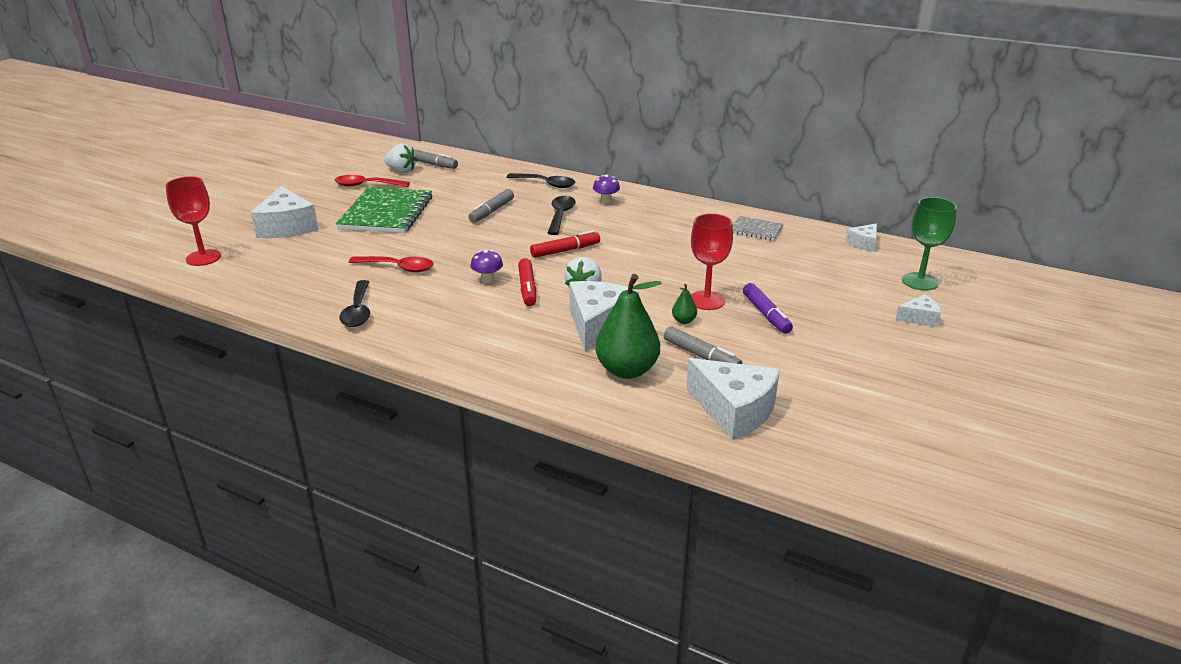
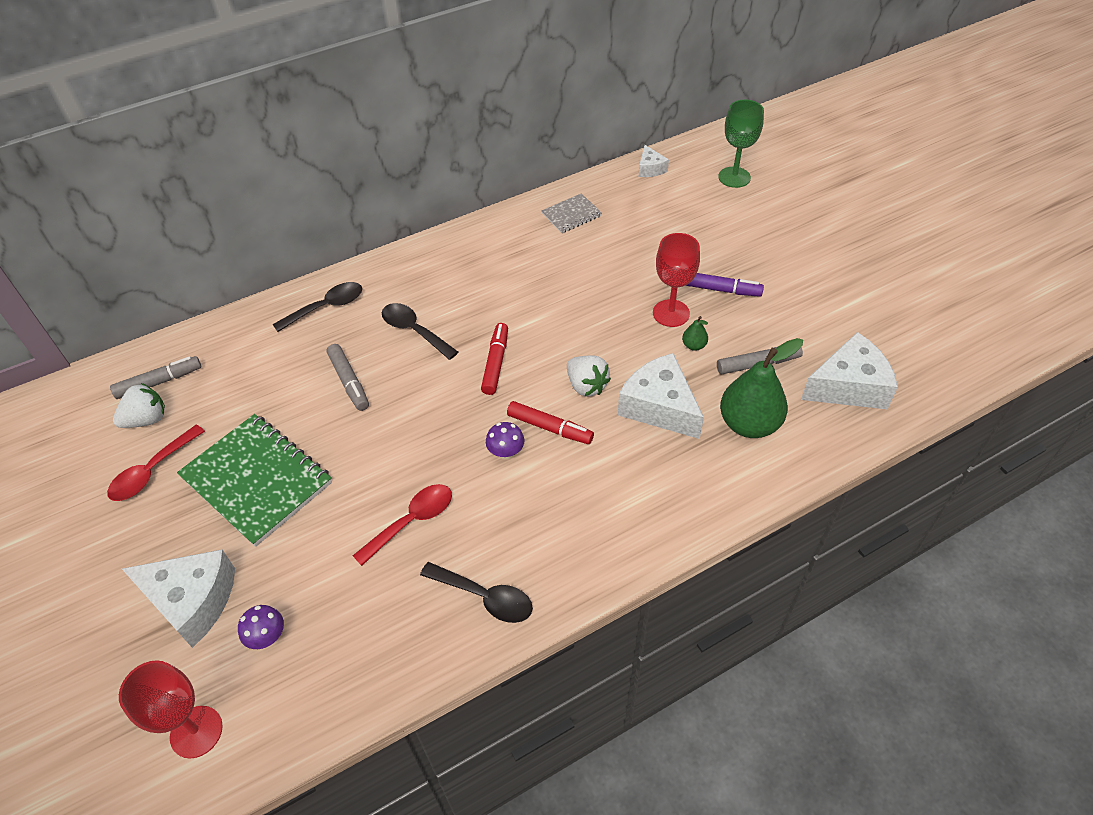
camera: 55 degrees left, 20 degrees up
(606, 201) = (415, 281): purple mushroom -> purple mushroom (267, 637)
(919, 318) = (786, 210): white cheese -> none

